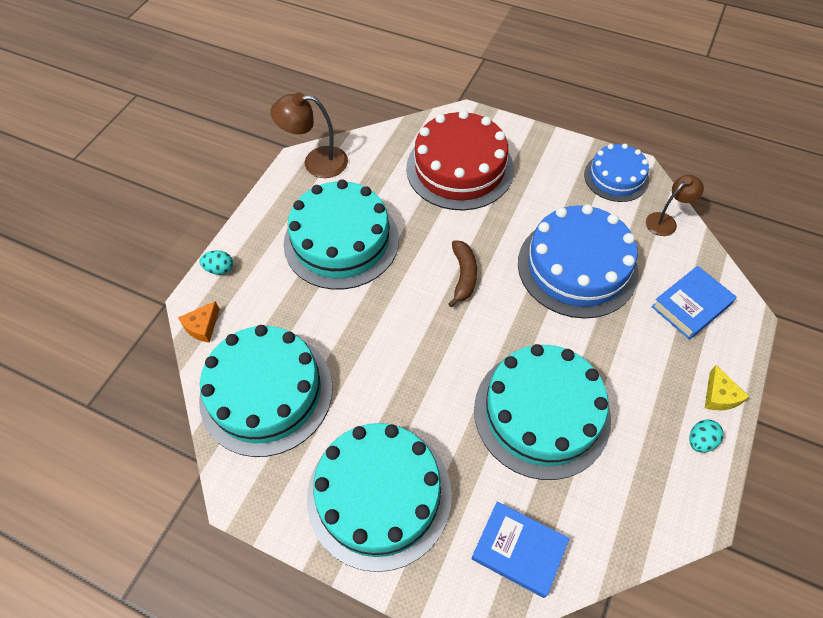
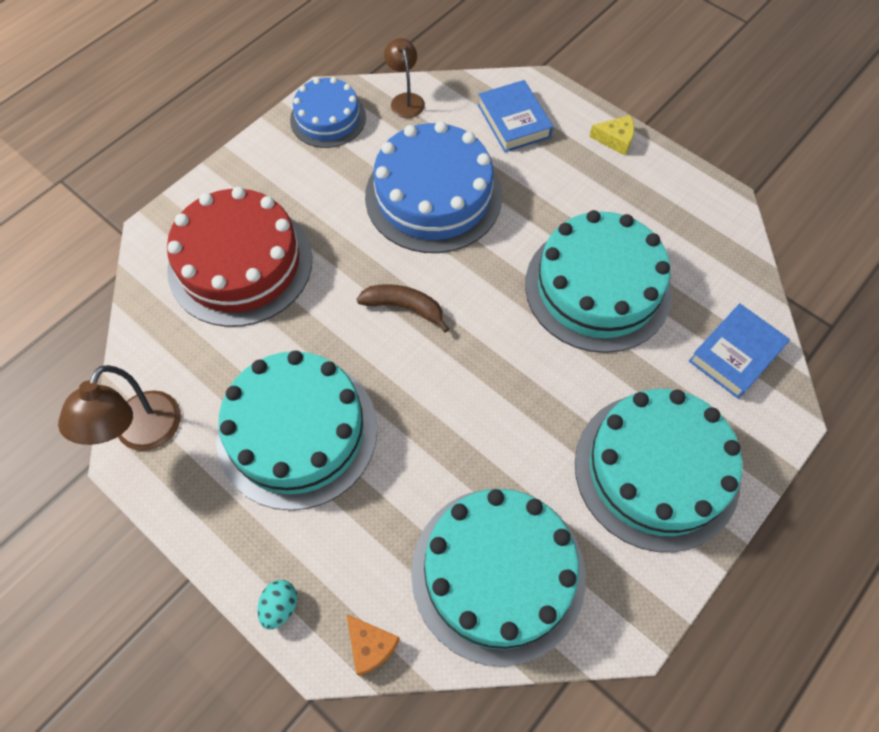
camera: 75 degrees left, 5 degrees up
(700, 441) = (656, 172): turquoise egg -> none

